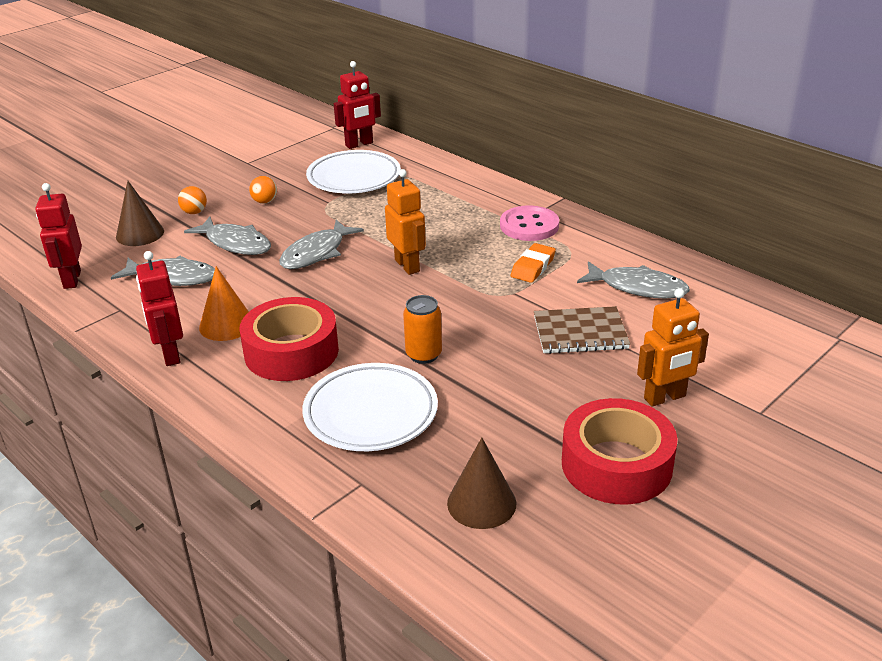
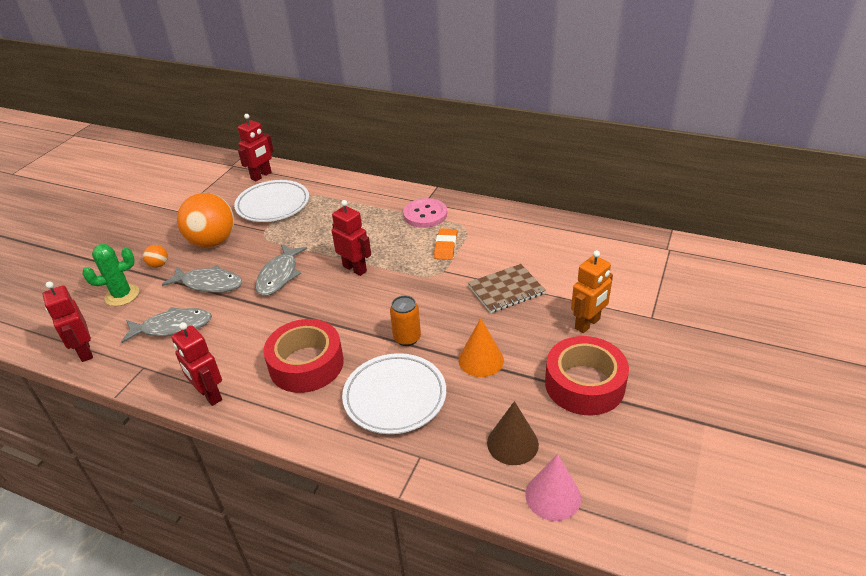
camera: 20 degrees left, 5 degrees up
(140, 234) = (122, 295): brown cone -> green cactus
(226, 324) = (241, 356): orange cone -> orange cone (481, 360)
(265, 201) = (212, 242): orange ball -> orange ball, size x2.42
(407, 265) = (355, 269): orange robot -> red robot
(496, 575) = (553, 496): none -> pink cone
(638, 287) = (525, 245): grey fish -> none

